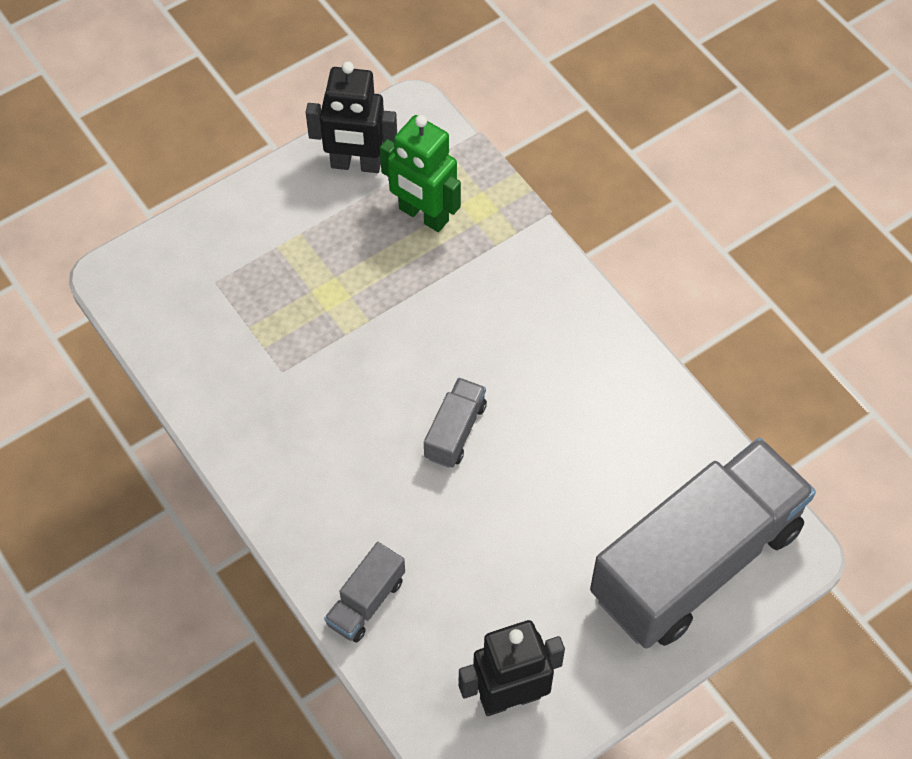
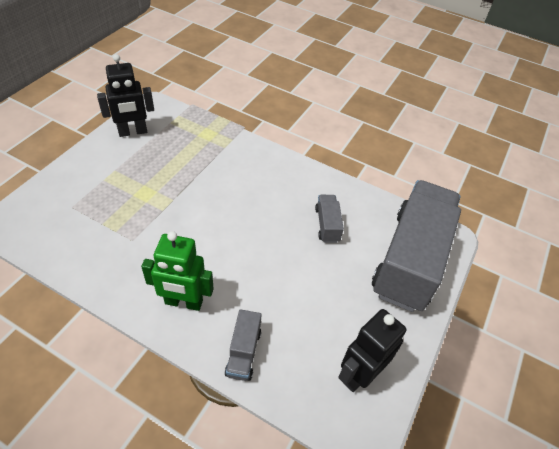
camera: 30 degrees left, 10 degrees down
(423, 215) = (180, 144): green robot -> green robot (183, 302)
(455, 431) = (248, 238): grey truck -> grey truck (327, 225)

